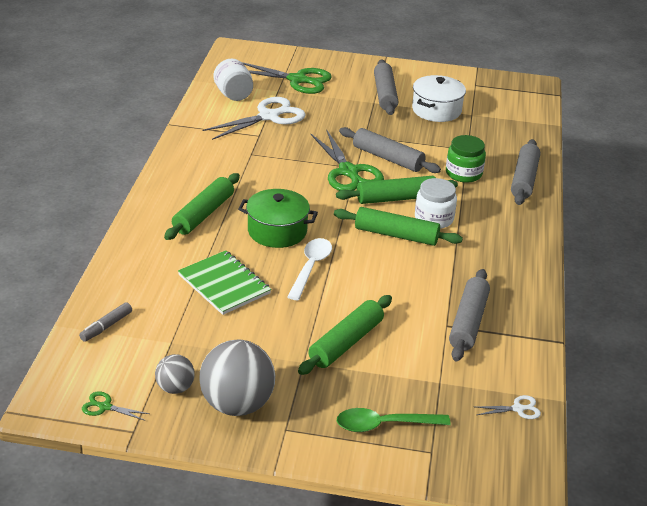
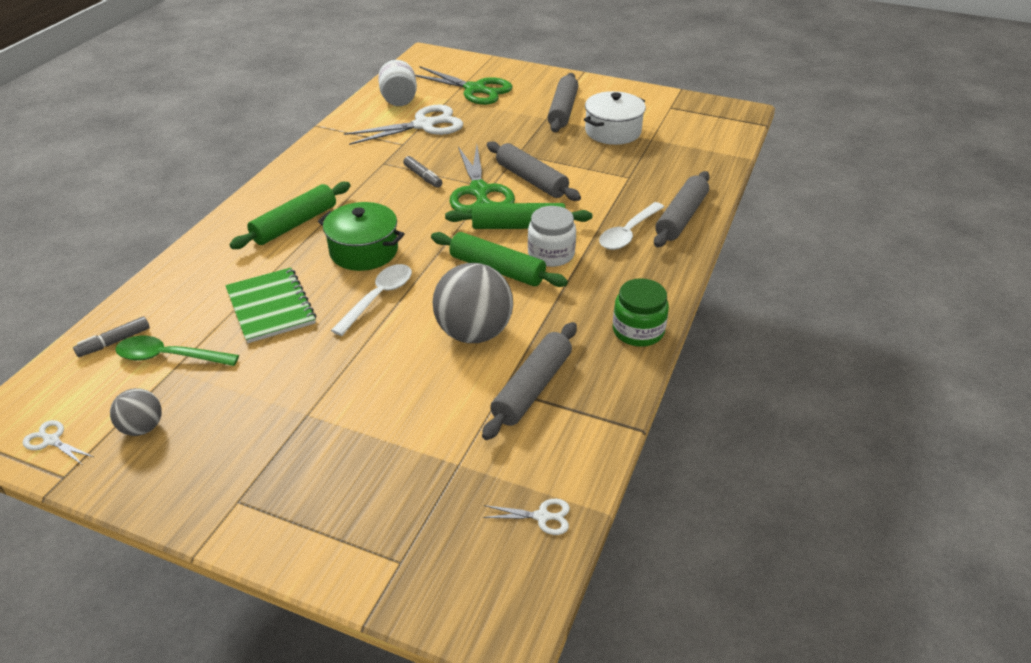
camera: 15 degrees right, 5 degrees up
(105, 407) = (51, 440): green scissors -> white scissors
(237, 404) = (199, 459): grey ball -> grey ball (474, 333)
(293, 163) = (423, 177): none -> grey marker
(346, 342) = (370, 396): green rolling pin -> none
(384, 425) = (360, 513): green spoon -> green spoon (169, 357)
(463, 173) = (611, 204): green jar -> green jar (638, 331)
(487, 196) = (628, 233): none -> white spoon

